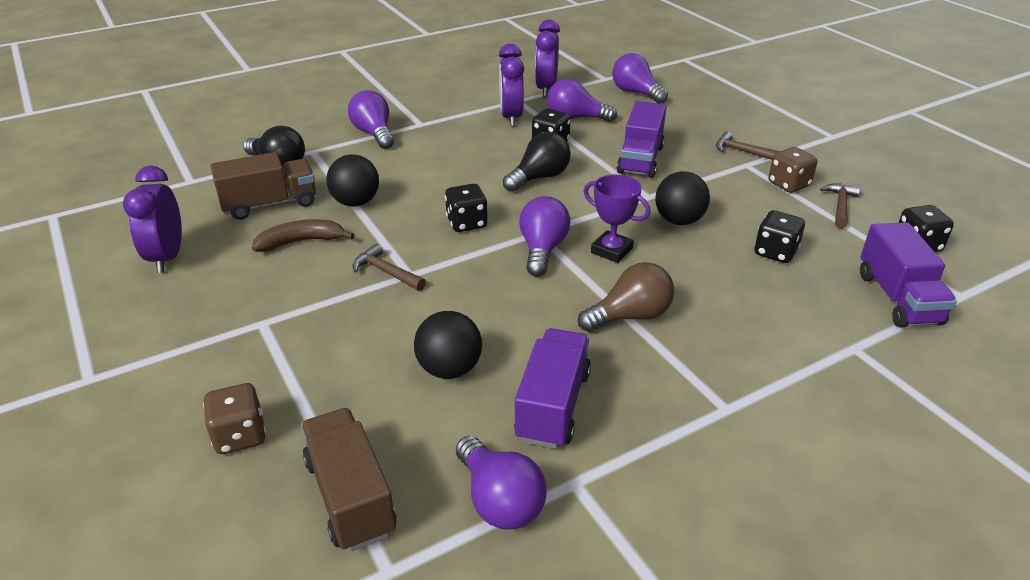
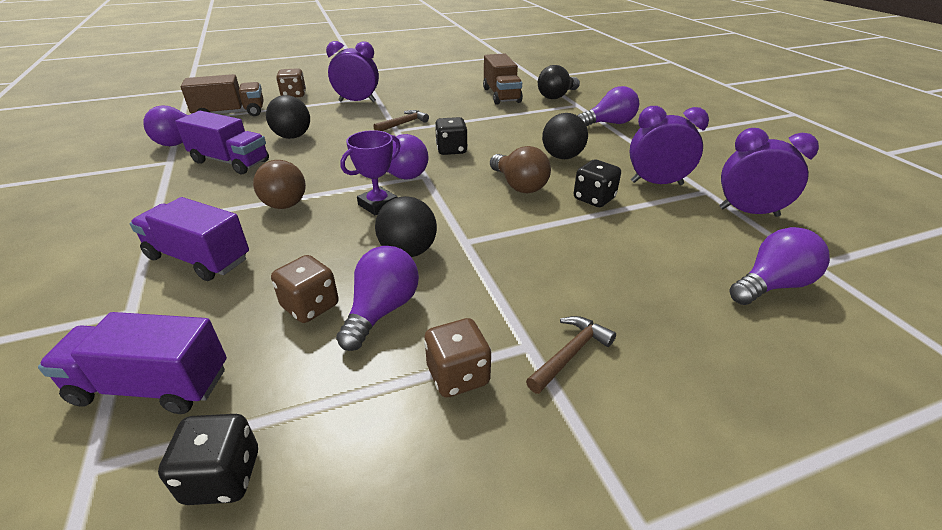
camera: 100 degrees right, 0 degrees up
(167, 257) = (451, 77): purple clock -> purple clock (357, 101)
(301, 242) = (451, 103): brown banana -> none
(356, 202) = (496, 117): black ball -> black ball (562, 157)
(539, 177) = (519, 185): black light bulb -> brown light bulb
(575, 118) = (664, 222): purple light bulb -> purple light bulb (382, 310)
(640, 159) = (551, 251): purple truck -> purple truck (198, 258)
(775, 252) = (310, 306): black dice -> brown dice
(840, 206) = (376, 419): brown hammer -> none

